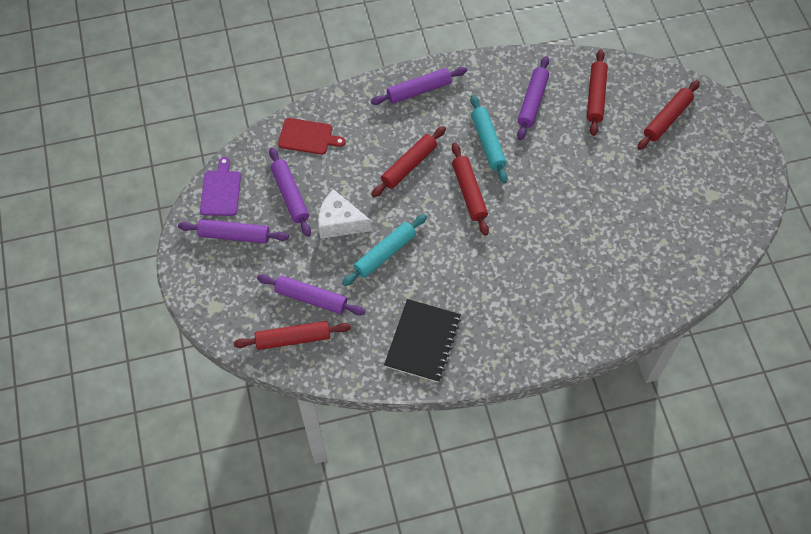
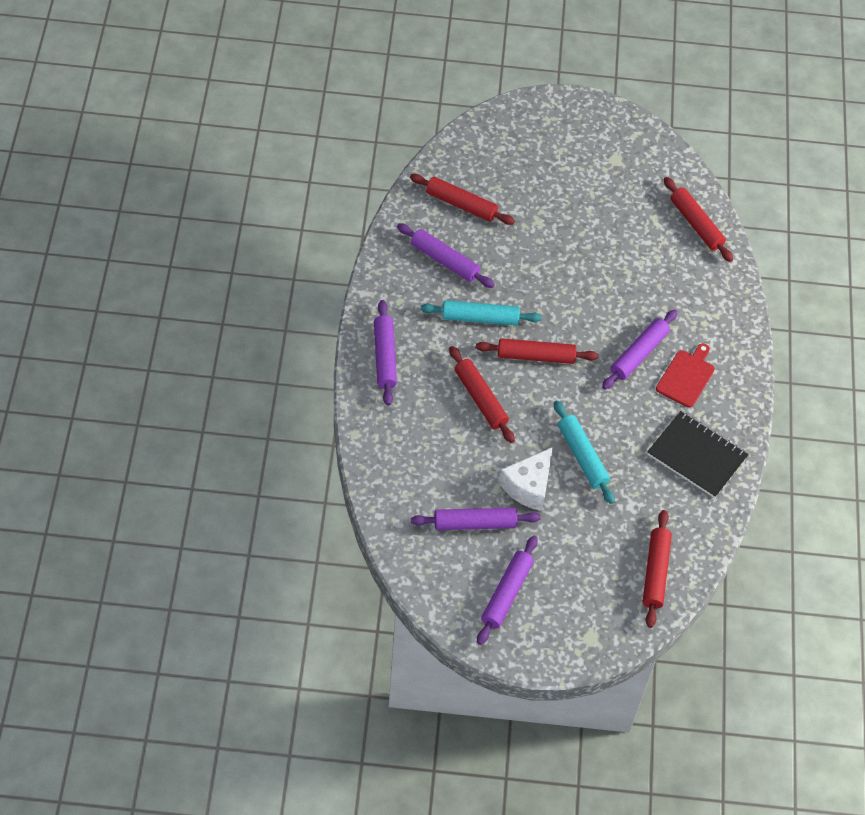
camera: 75 degrees left, 5 degrees down
(221, 191) = (442, 591): purple cutting board -> none
(308, 137) = (403, 483): red cutting board -> red cutting board (686, 377)
(311, 298) = (613, 541): purple rolling pin -> purple rolling pin (639, 354)
(667, 119) = (514, 158): red rolling pin -> red rolling pin (696, 224)

